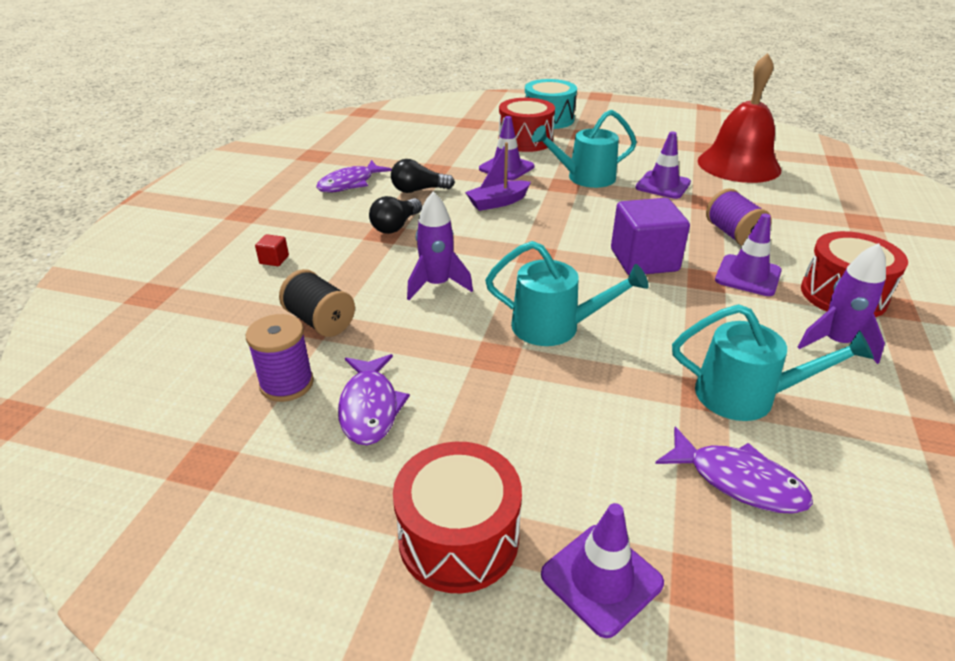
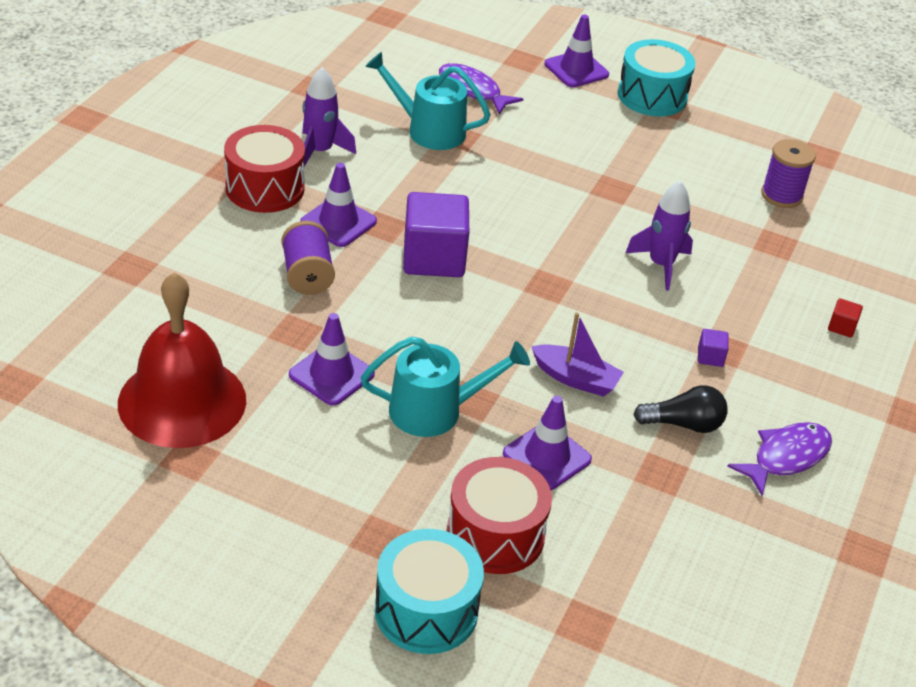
camera: 175 degrees left, 5 degrees up
(320, 321) = (770, 244): black spool -> none
(370, 408) = (713, 169): purple fish -> none
(396, 226) = (710, 357): black light bulb -> purple cube
(458, 537) = (652, 96): red drum -> turquoise drum
(497, 202) = (576, 379): purple boat -> purple boat turned 45 degrees clockwise
(555, 327) = (555, 204): turquoise watering can -> none

